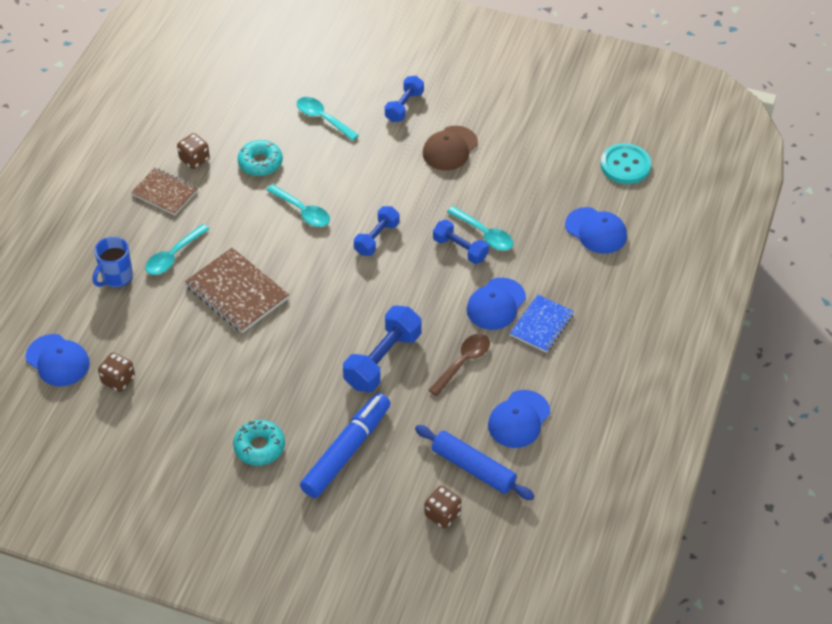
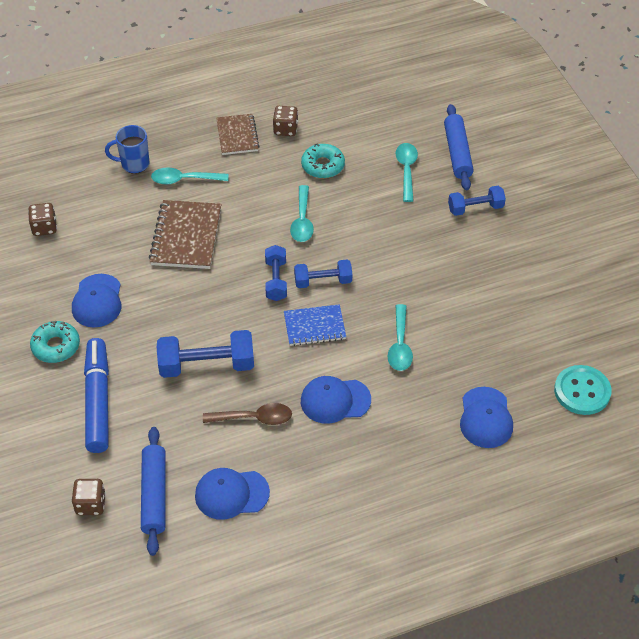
camera: 50 degrees right, 0 degrees up
(58, 360) = (32, 185): blue cap -> blue cap (97, 301)
(339, 79) = (457, 153): none -> blue rolling pin
(346, 451) = (98, 401): blue marker -> blue marker turned 90 degrees counterclockwise
(450, 148) = (464, 264): brown cap -> none
(460, 249) = (367, 340): blue dumbbell -> blue dumbbell (276, 280)
(541, 325) = (344, 446): blue notebook -> blue notebook (314, 326)

